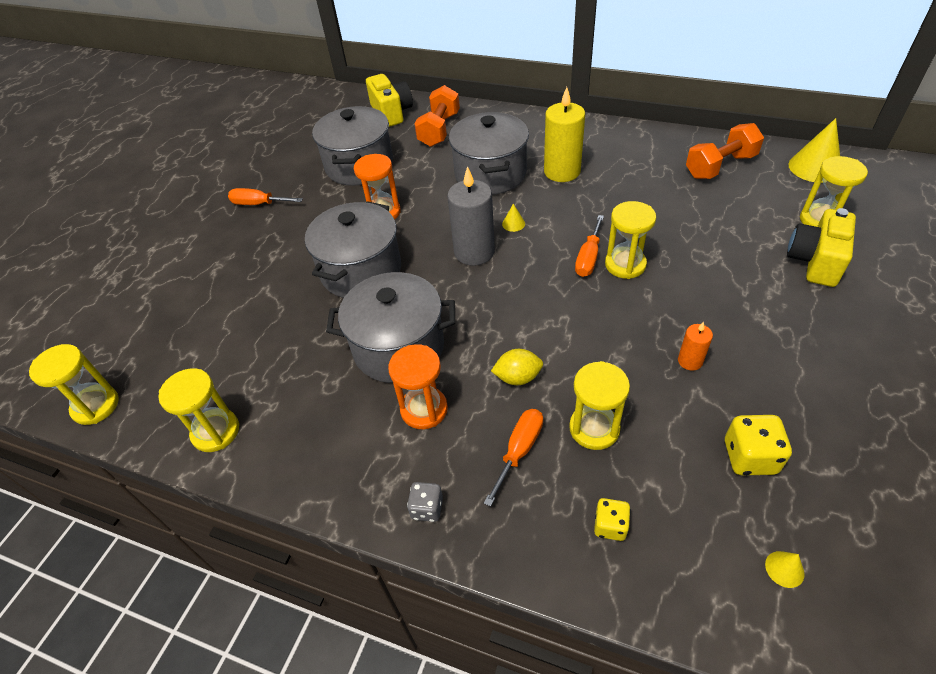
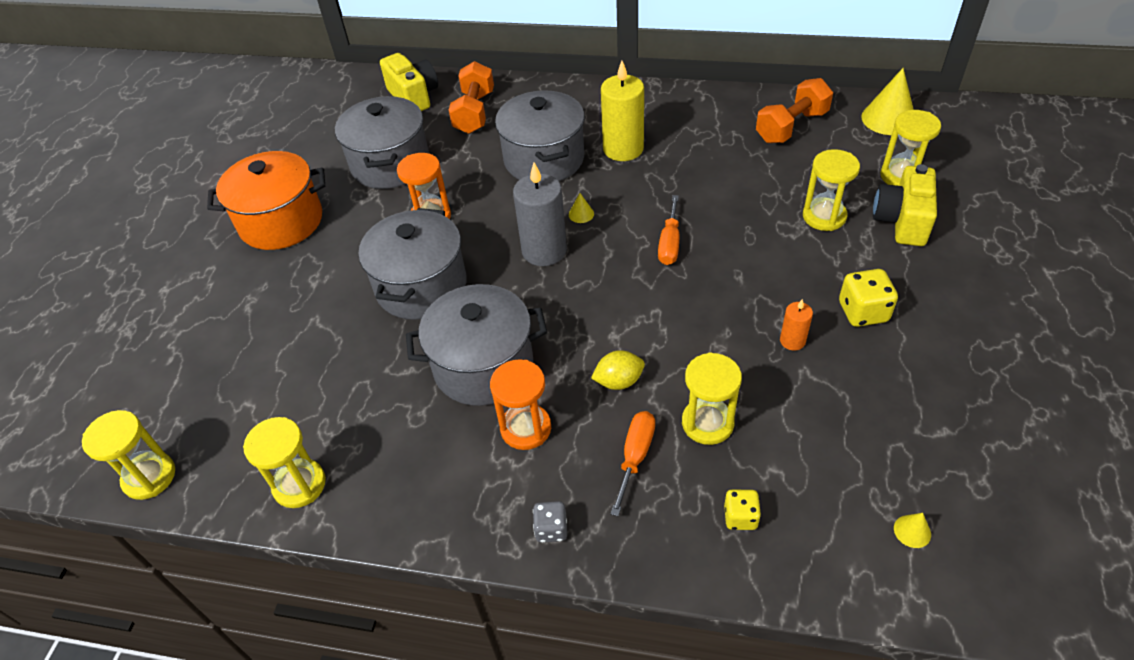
camera: 10 degrees left, 0 degrees up
(259, 204) = (281, 222): orange screwdriver -> orange pot
(625, 264) = (709, 246): yellow hourglass -> yellow hourglass (824, 216)
(749, 457) = (865, 429): yellow dice -> yellow dice (863, 312)

